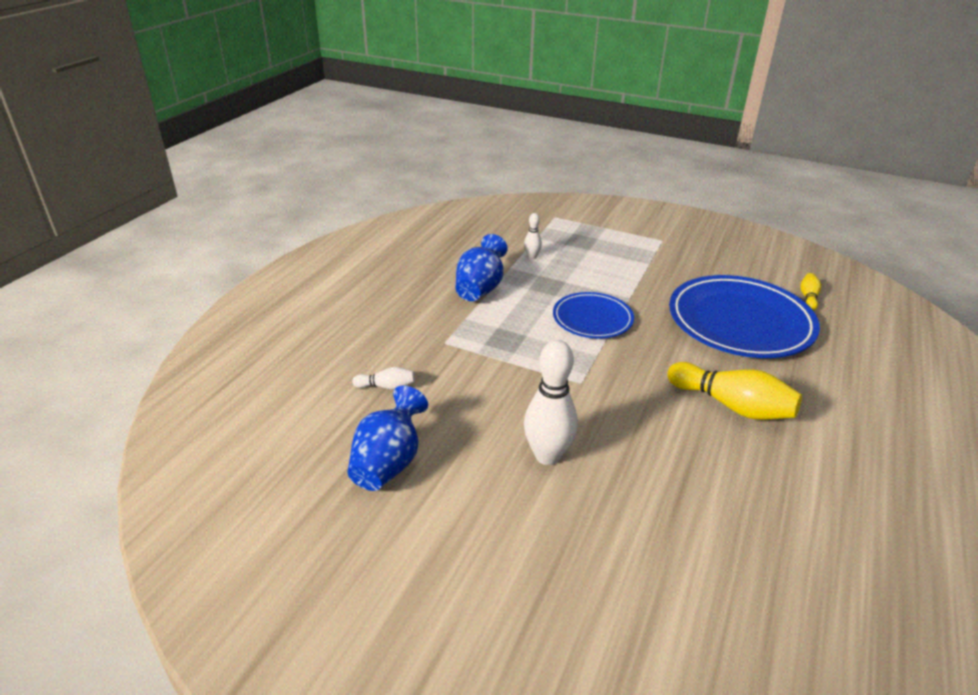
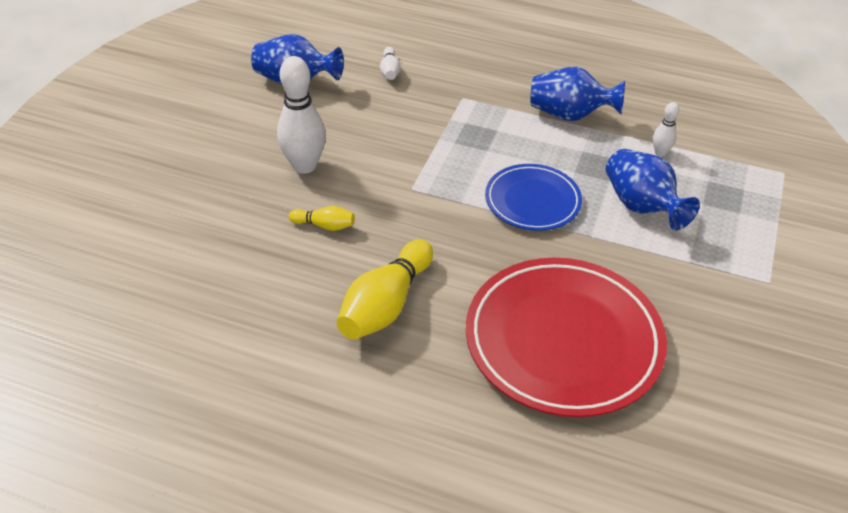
camera: 85 degrees right, 10 degrees up
(594, 273) = (641, 206): none -> blue vase
(740, 322) = (563, 340): blue plate -> red plate
(808, 298) = (657, 439): yellow bowling pin -> yellow bowling pin (324, 225)

